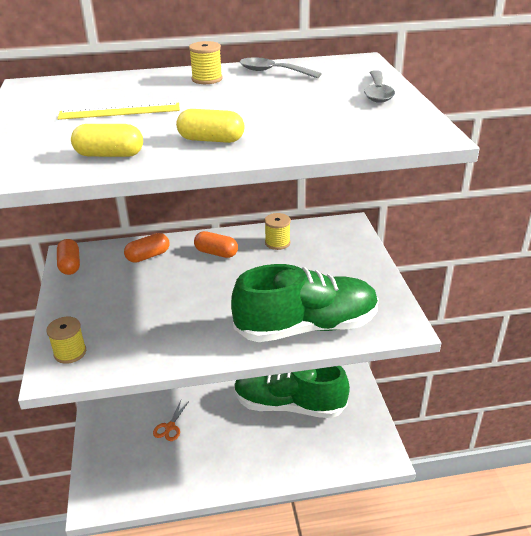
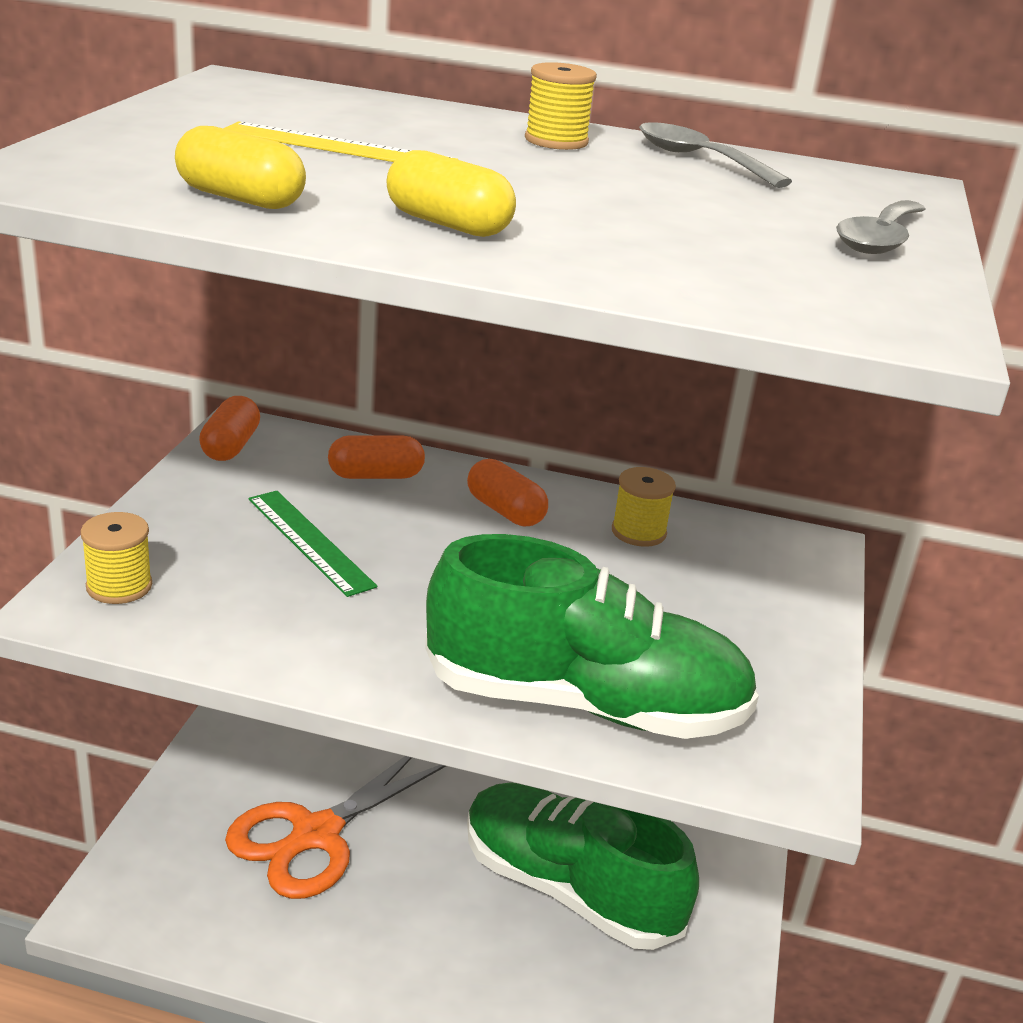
camera: 20 degrees right, 5 degrees down
(141, 298) = (309, 541): none -> green ruler
(170, 427) = (316, 834): orange scissors -> orange scissors, size x2.28

